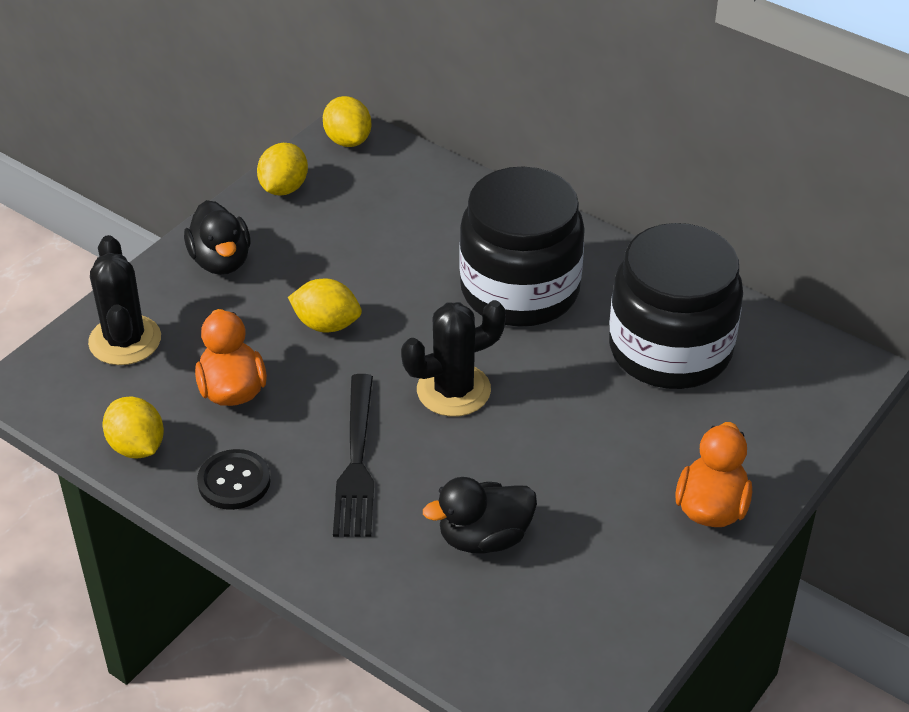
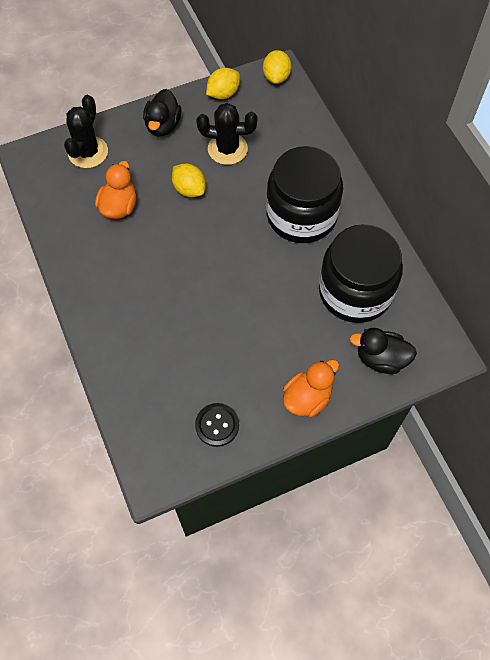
camera: 30 degrees right, 20 degrees up
(137, 447) = (55, 217): yellow lemon -> none
(234, 481) = (86, 260): black button -> black button (217, 425)
(357, 462) = (150, 279): black fork -> none
(453, 390) = (225, 260): black cactus -> black cactus (227, 149)
(484, 538) = (181, 354): black duck -> black duck (381, 359)

